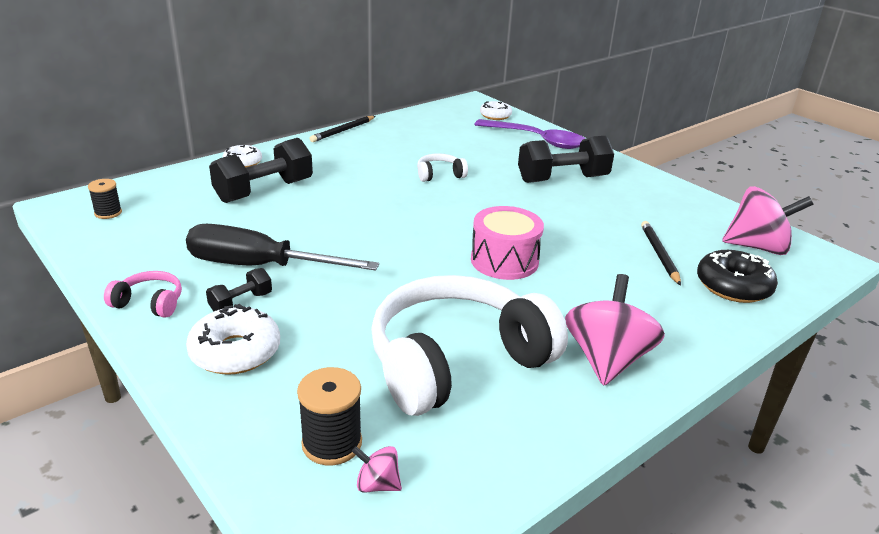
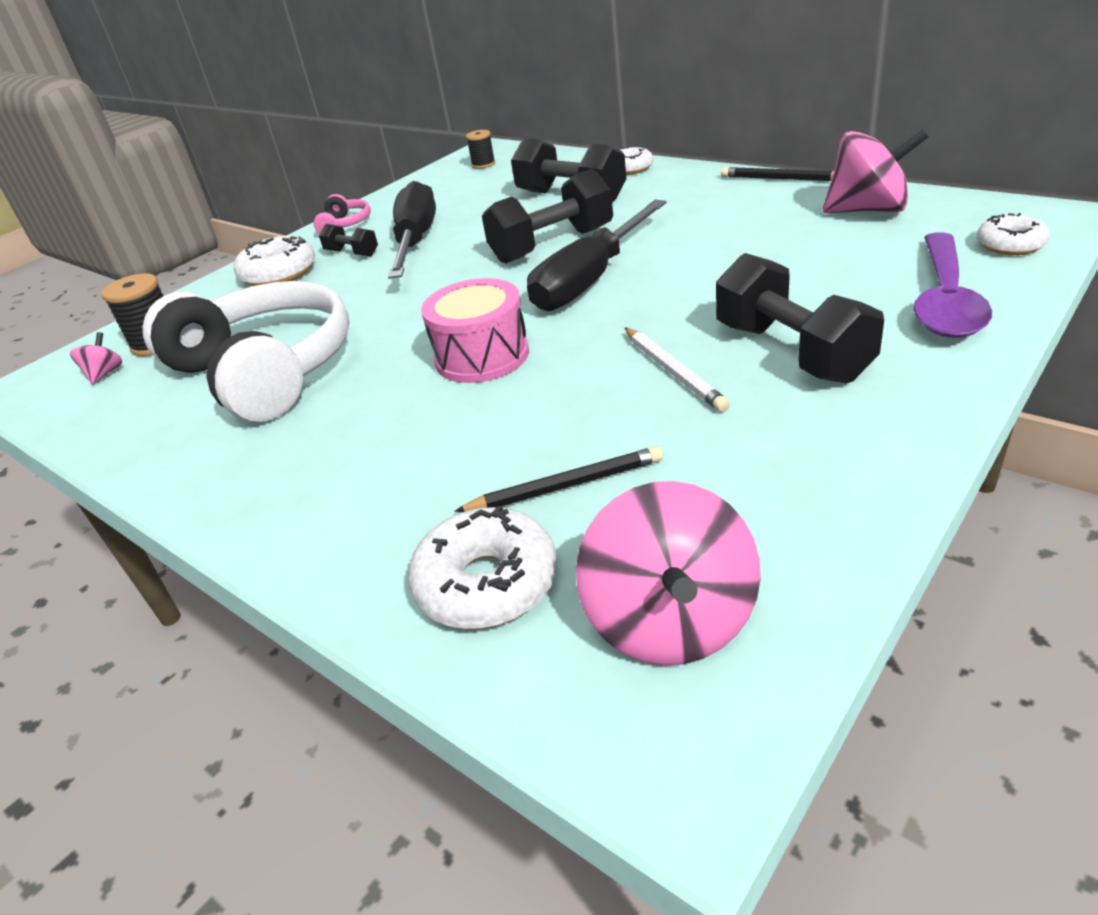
camera: 85 degrees right, 5 degrees up
(351, 212) = (552, 245): none -> black dumbbell
(426, 209) = (591, 279): none -> black screwdriver
(439, 175) = (704, 262): white headphones -> none
(563, 208) = (673, 372): none -> white pencil
(606, 359) = (267, 467): pink spinning top -> pink spinning top (868, 211)
(733, 286) = (487, 583): black donut -> white donut

